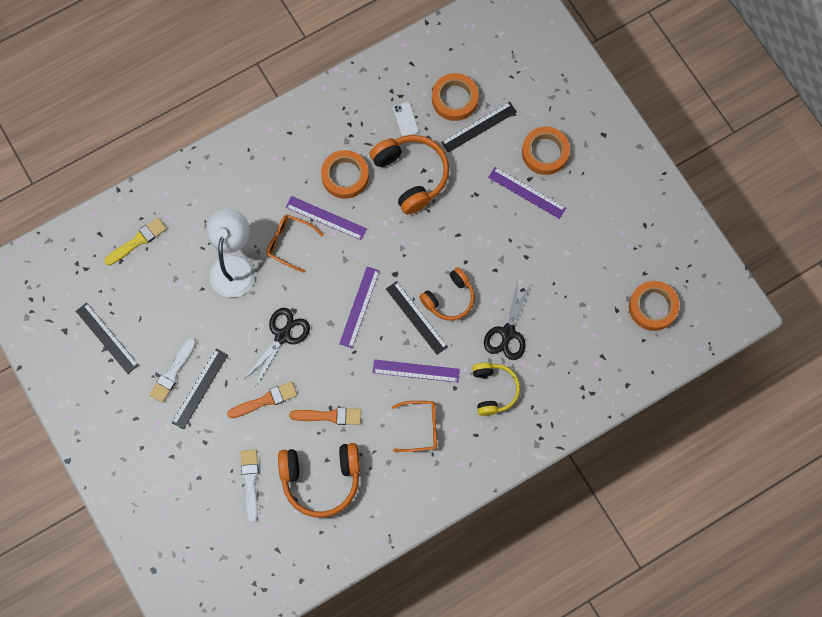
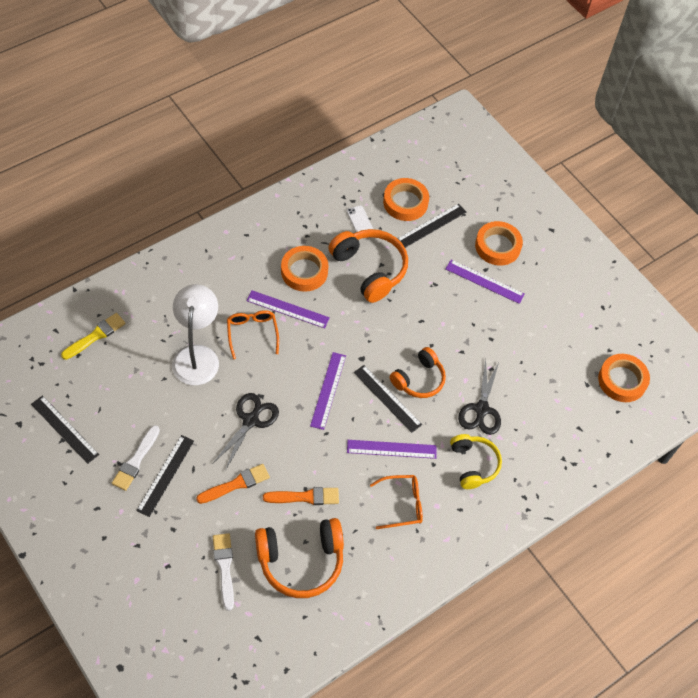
camera: 10 degrees left, 15 degrees down
(289, 243) = (252, 333): orange glasses -> orange glasses turned 60 degrees clockwise

